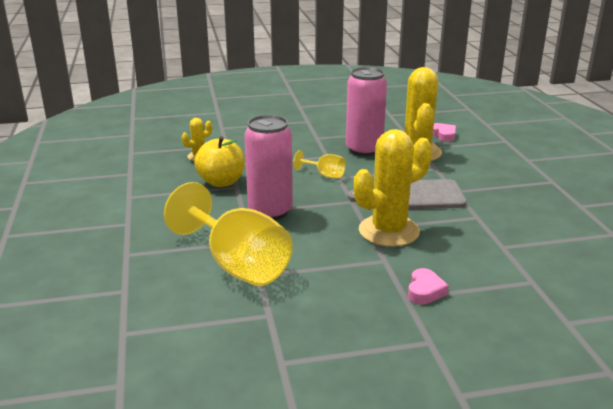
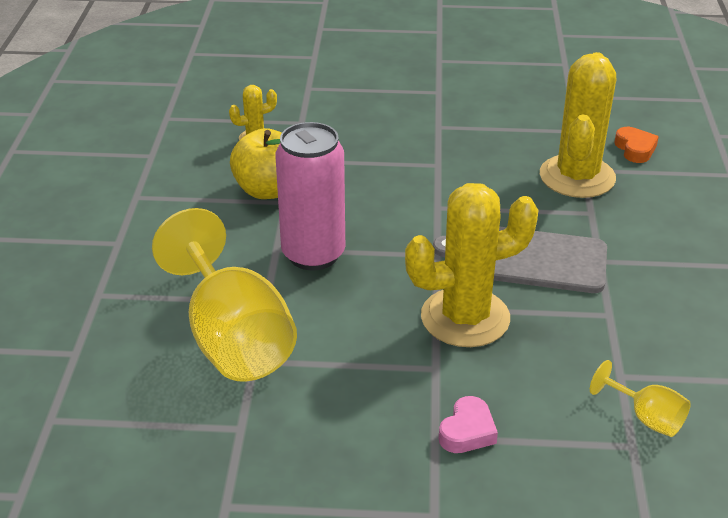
camera: 15 degrees right, 10 degrees up
(325, 175) = (419, 199): yellow goblet -> yellow goblet (646, 418)
(364, 150) = (498, 160): pink can -> none
(443, 135) = (635, 149): pink heart -> orange heart

